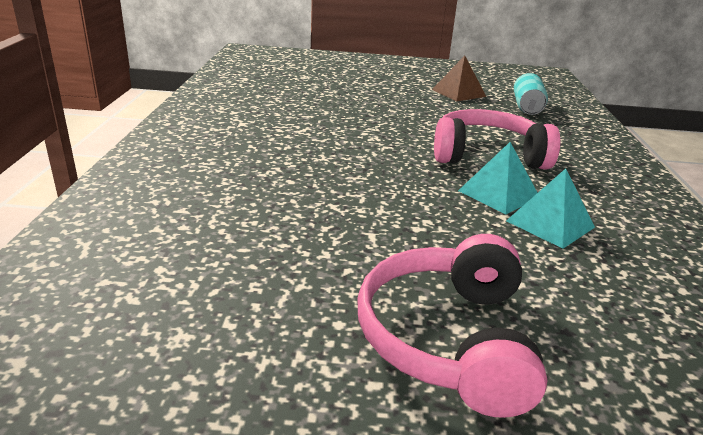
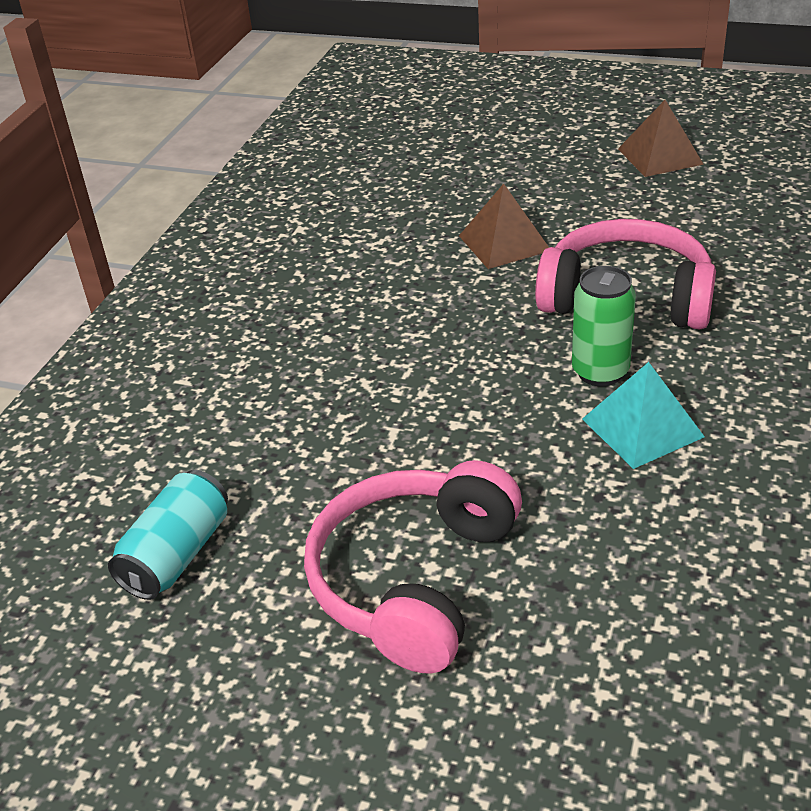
camera: 20 degrees right, 10 degrees up
(389, 130) = (504, 243): none -> brown pyramid
(499, 194) = (600, 372): turquoise pyramid -> green can
(527, 107) = (760, 190): turquoise can -> turquoise can (177, 554)

